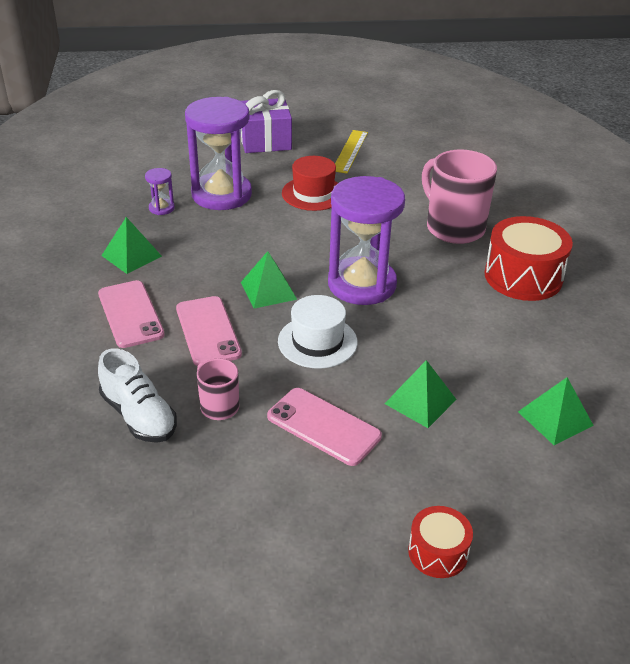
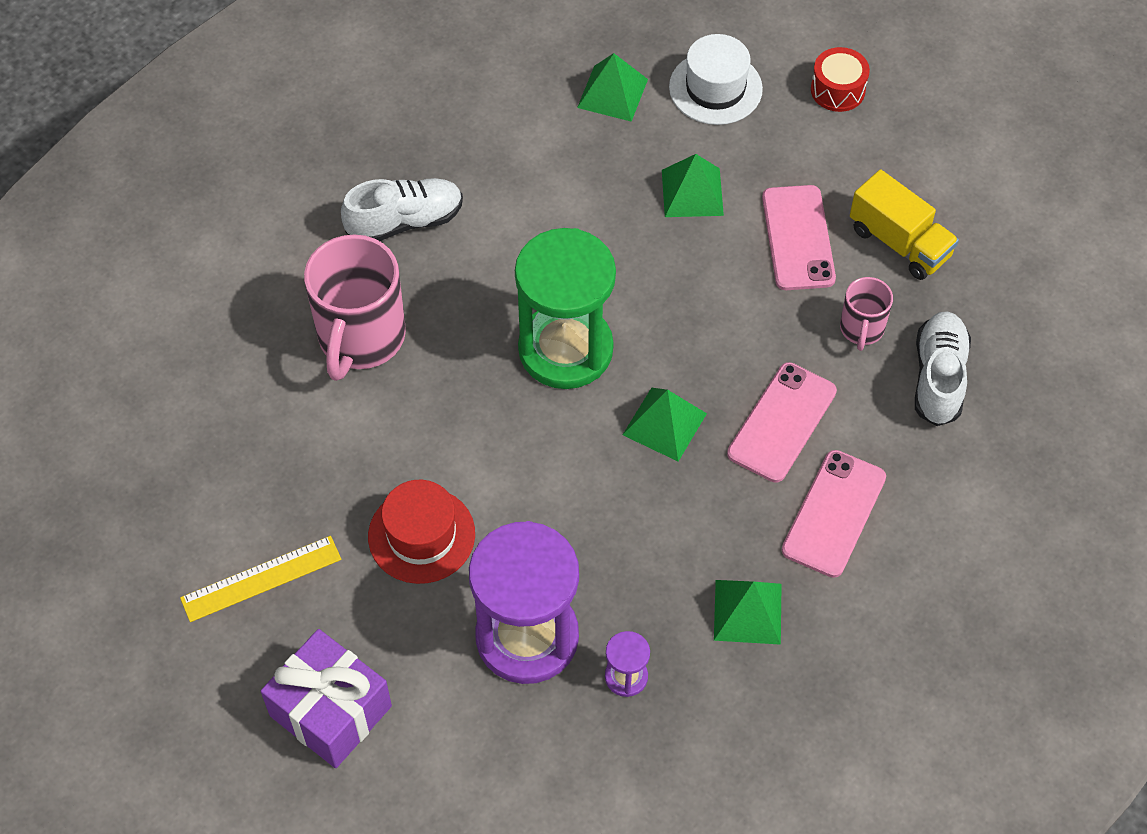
camera: 130 degrees left, 20 degrees up
(256, 476) = (899, 242): none -> yellow truck
(317, 342) = (697, 321): white hat -> white hat (715, 88)
(362, 284) = (565, 349): purple hourglass -> green hourglass
(523, 277) = (405, 222): red drum -> white shoe

